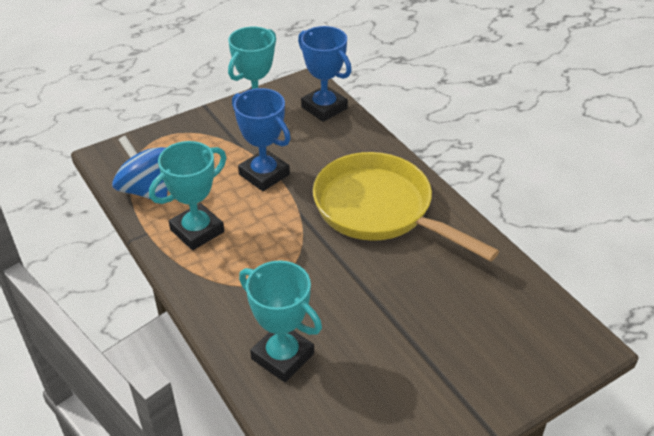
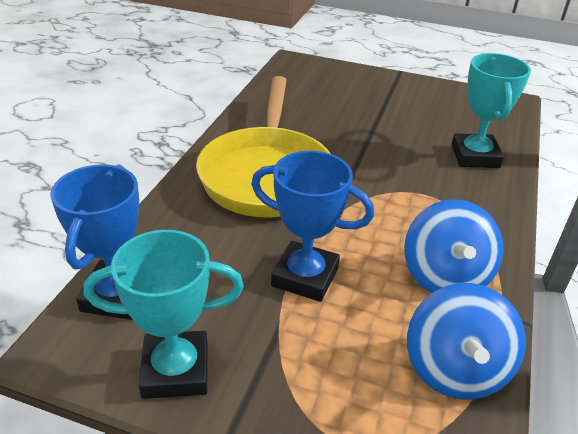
camera: 130 degrees left, 5 degrees down
(197, 231) = (445, 276): turquoise trophy -> blue spinning top
(264, 174) = (305, 276): blue trophy -> blue trophy turned 75 degrees counterclockwise

